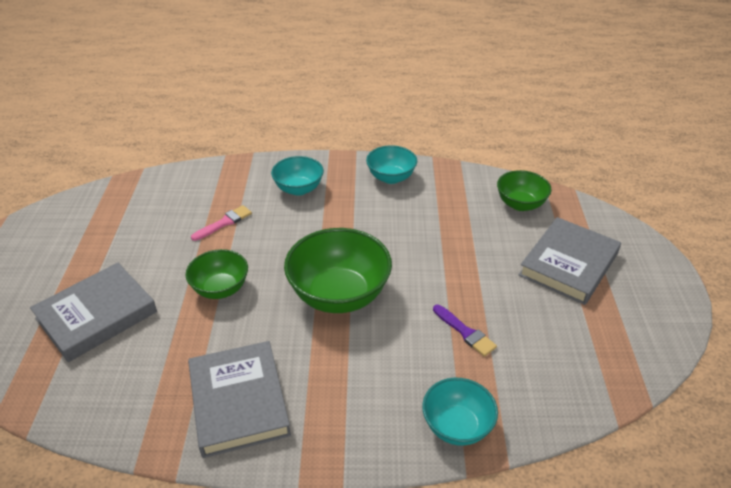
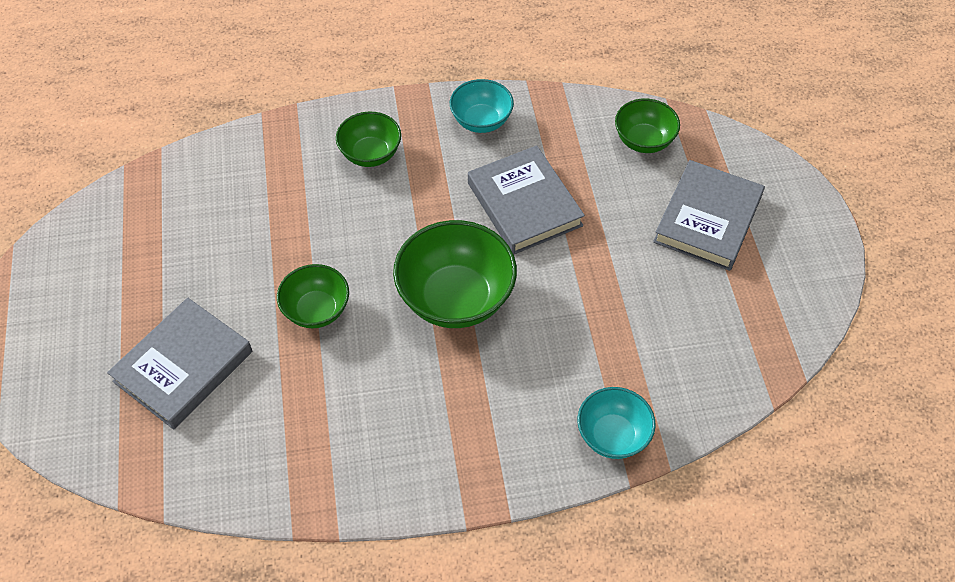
camera: 10 degrees left, 15 degrees up
(224, 223) = (292, 218): pink brush -> none
(239, 401) = (379, 445): grey book -> grey book (524, 204)
(299, 189) = (370, 154): turquoise bowl -> green bowl
(465, 332) = (605, 325): purple brush -> none

